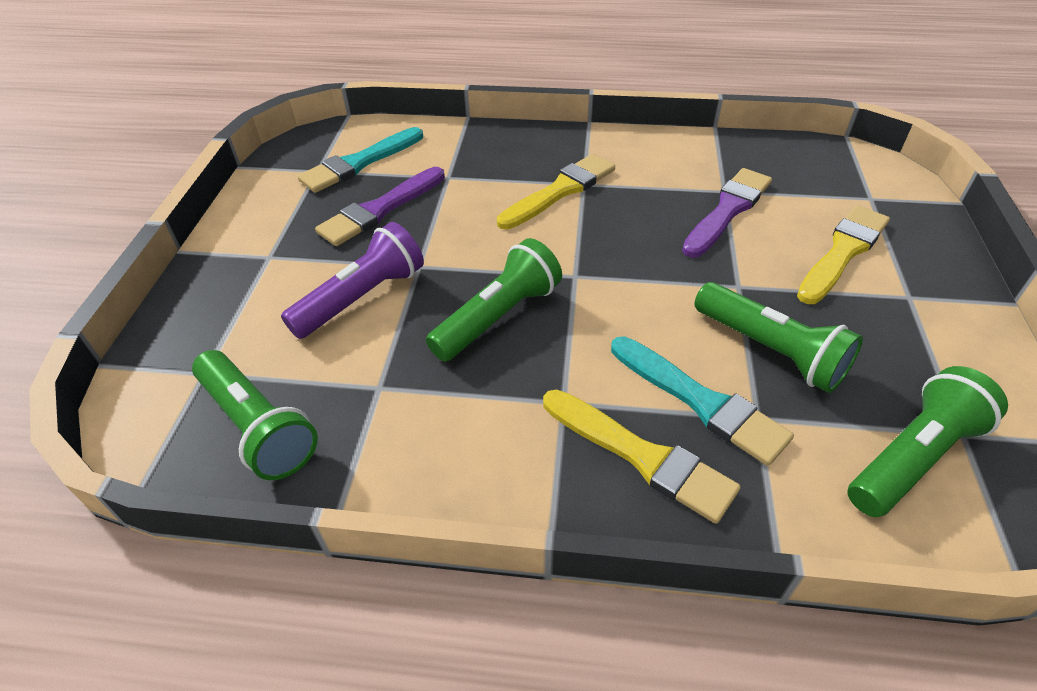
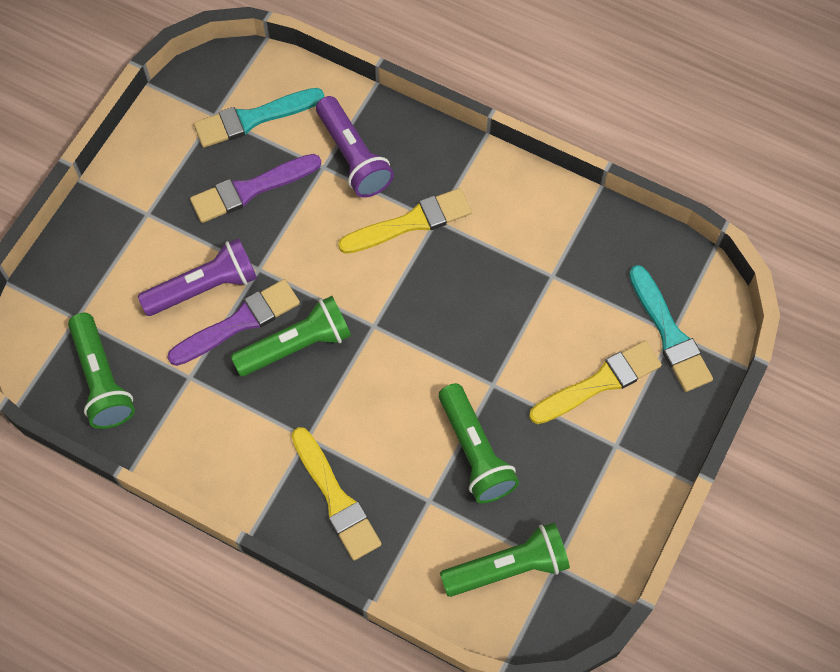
camera: 20 degrees right, 20 degrees up
(473, 163) = (353, 156): none -> purple flashlight
(701, 402) = (399, 474): turquoise brush -> turquoise brush (669, 334)
(728, 210) = (538, 300): purple brush -> purple brush (239, 322)

